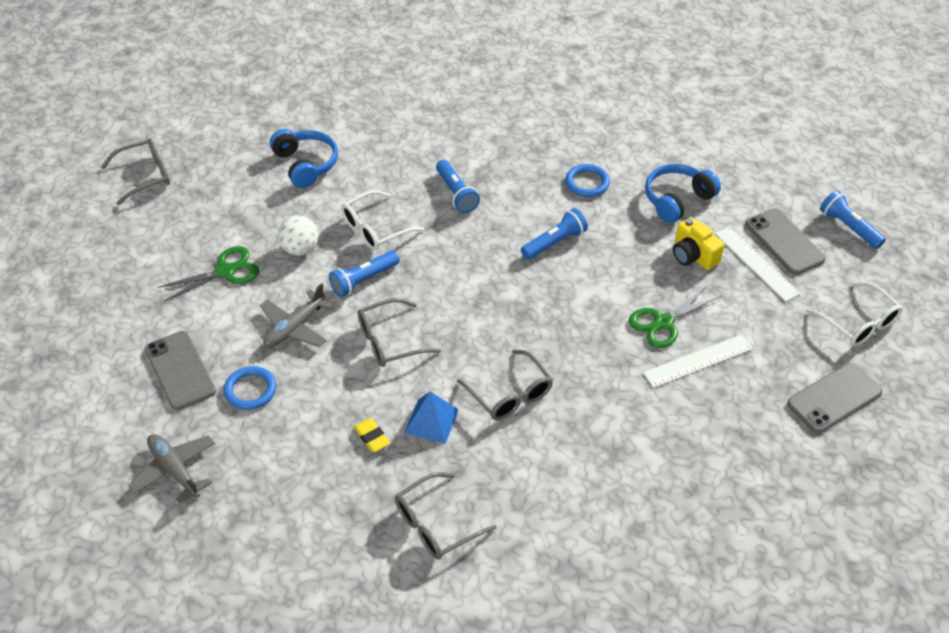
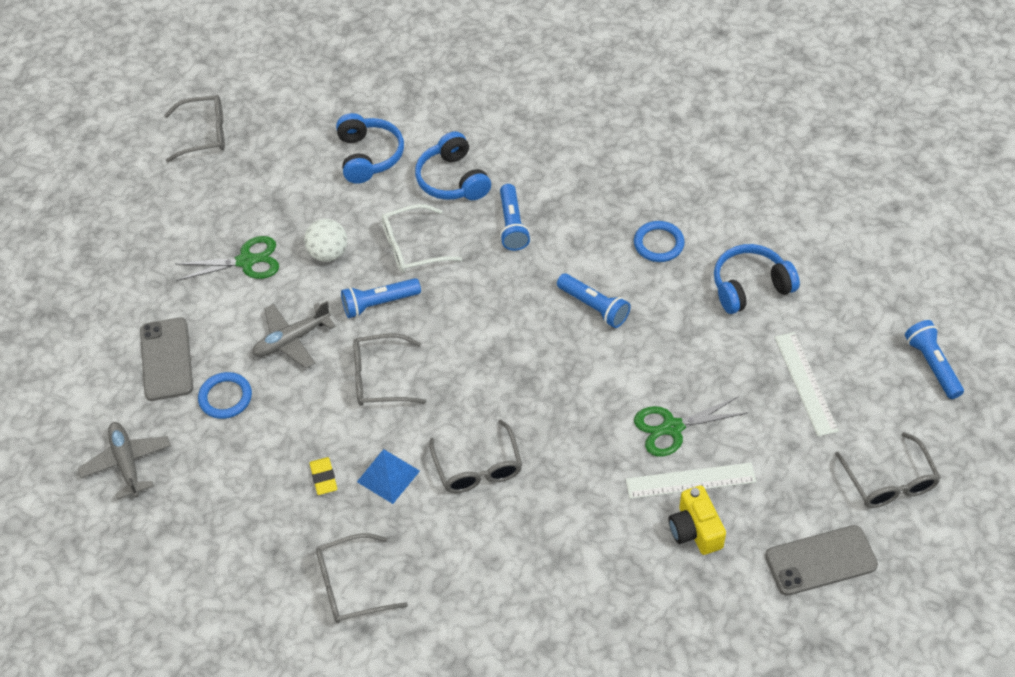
camera: 20 degrees right, 5 degrees up
(389, 168) = (453, 180): none -> blue headphones
(554, 242) = (594, 307): blue flashlight -> blue flashlight turned 60 degrees clockwise
(693, 255) = (739, 358): yellow camera -> yellow camera (695, 530)
(784, 242) = (849, 365): grey phone -> none
(858, 323) = (889, 481): white glasses -> grey glasses

